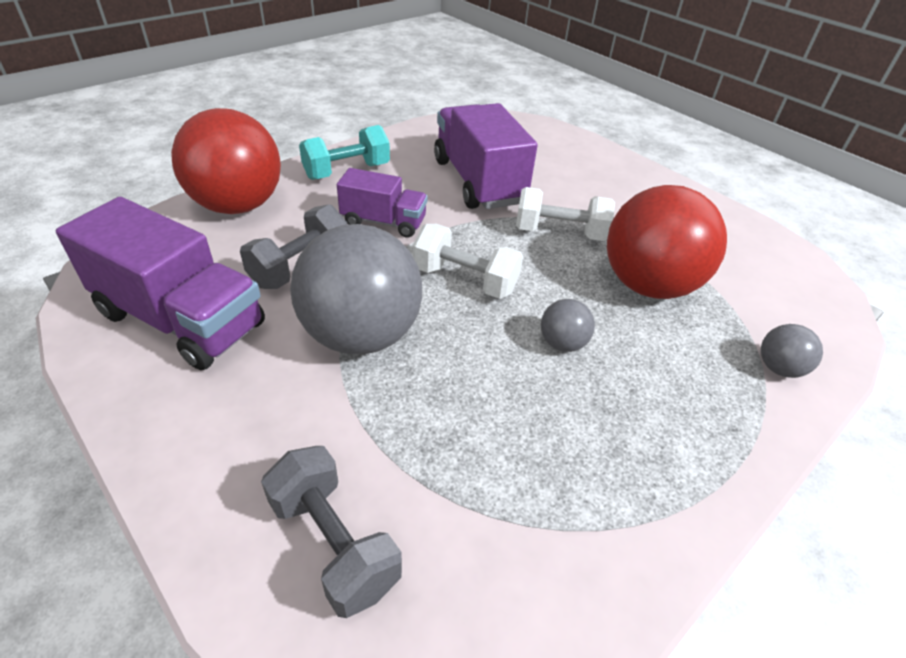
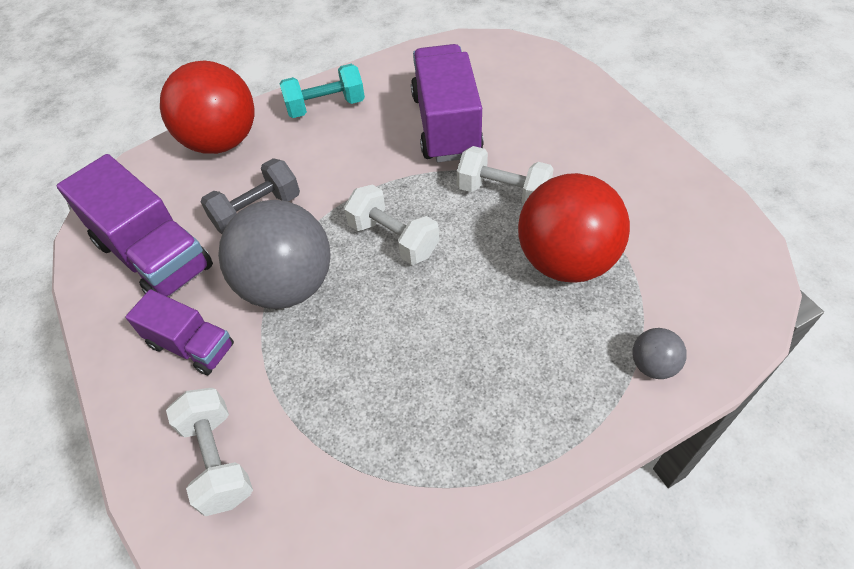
camera: 20 degrees right, 10 degrees up
(334, 543) = (218, 460): grey dumbbell -> white dumbbell
(383, 222) = (341, 168): purple truck -> purple truck (191, 345)
(562, 343) = (456, 314): grey ball -> none

